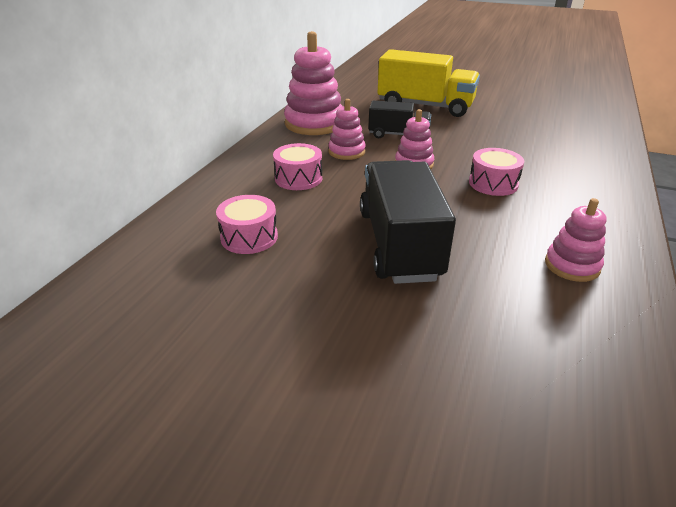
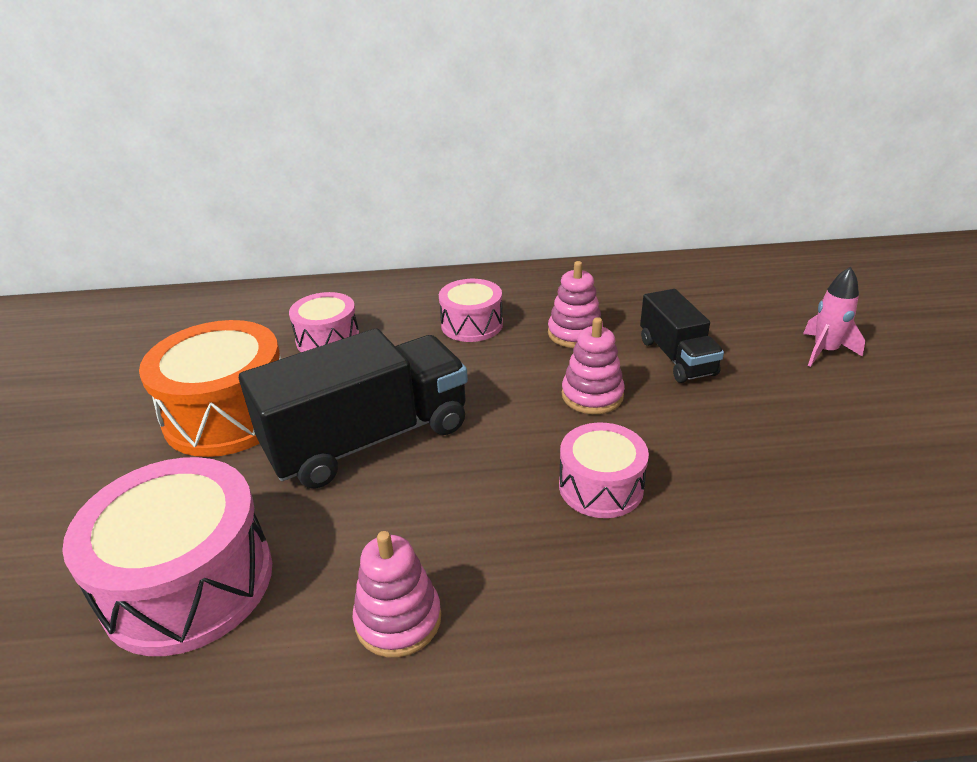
camera: 65 degrees right, 0 degrees up
(313, 303) = (229, 414): none -> orange drum
(314, 124) = (632, 286): pink stacking toy -> none
(425, 106) = (825, 351): yellow truck -> pink rocket
(513, 348) = (189, 582): none -> pink drum

